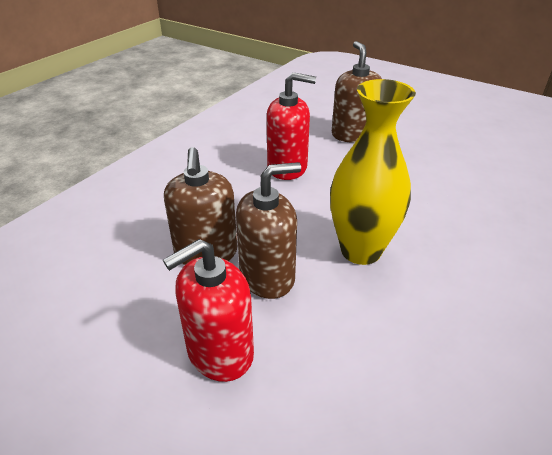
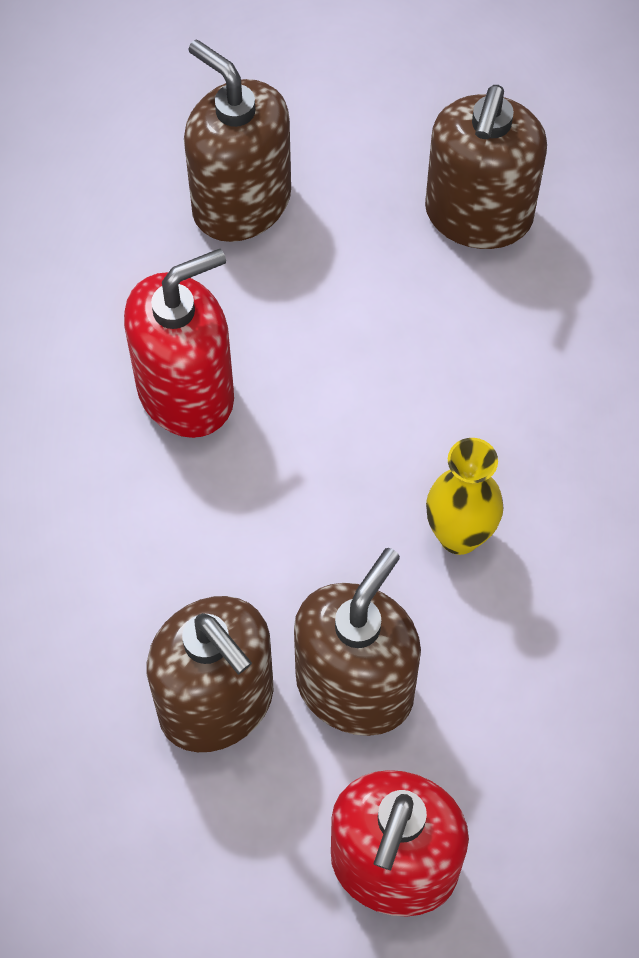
camera: 35 degrees left, 25 degrees up
(361, 250) = (459, 535): yellow vase -> yellow vase, size x0.54
(446, 167) = (478, 215): none -> brown soap dispenser

